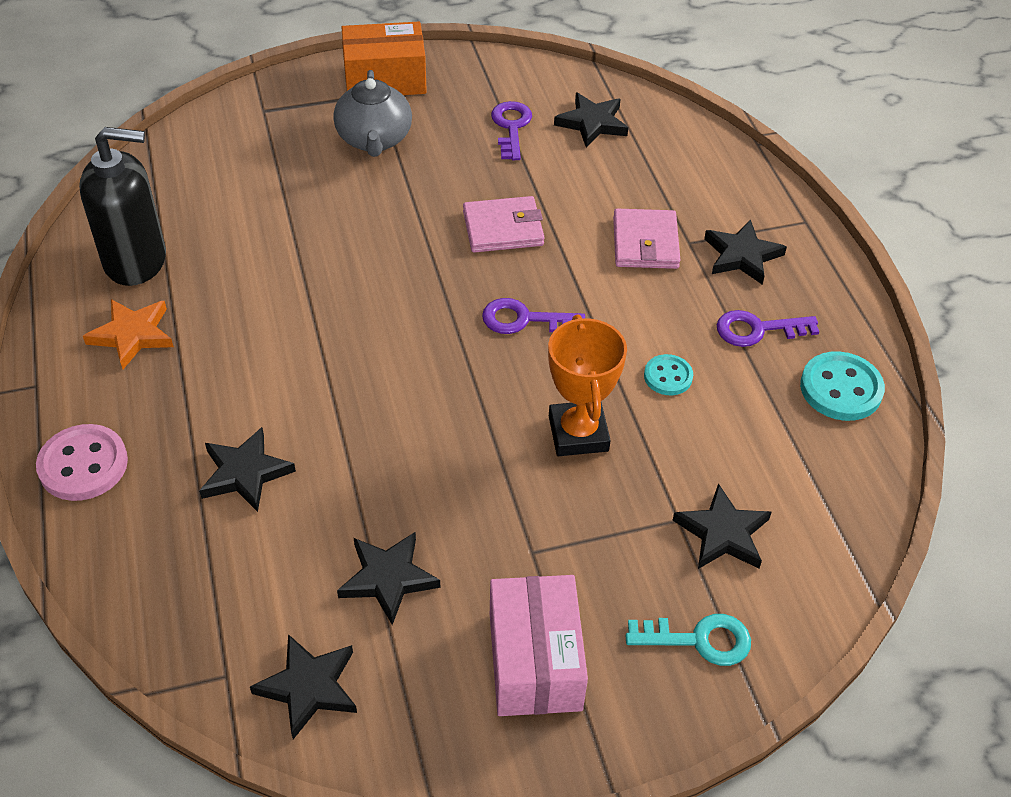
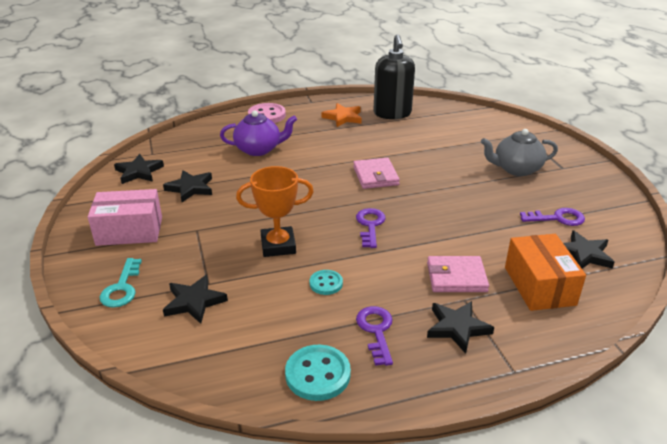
camera: 90 degrees right, 15 degrees down
(245, 473) = (259, 149): black star -> purple teapot
(385, 79) = (579, 170): orange box -> orange box (539, 286)
(503, 228) = (451, 216): pink wallet -> pink wallet (375, 176)

